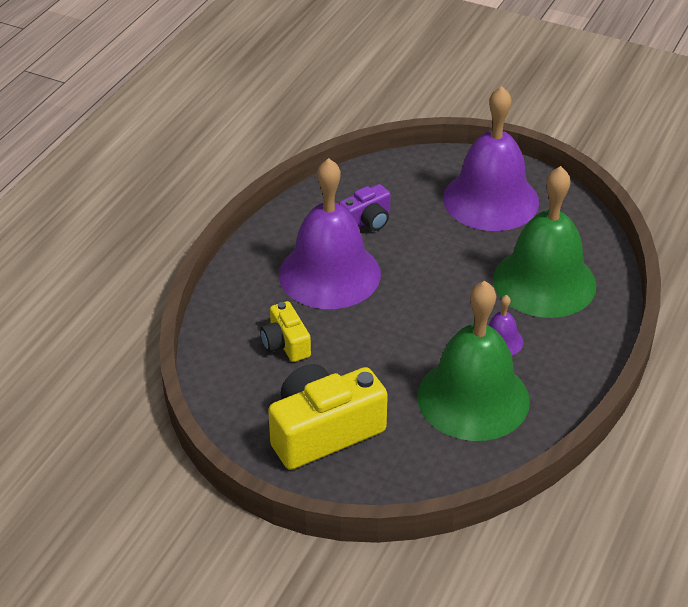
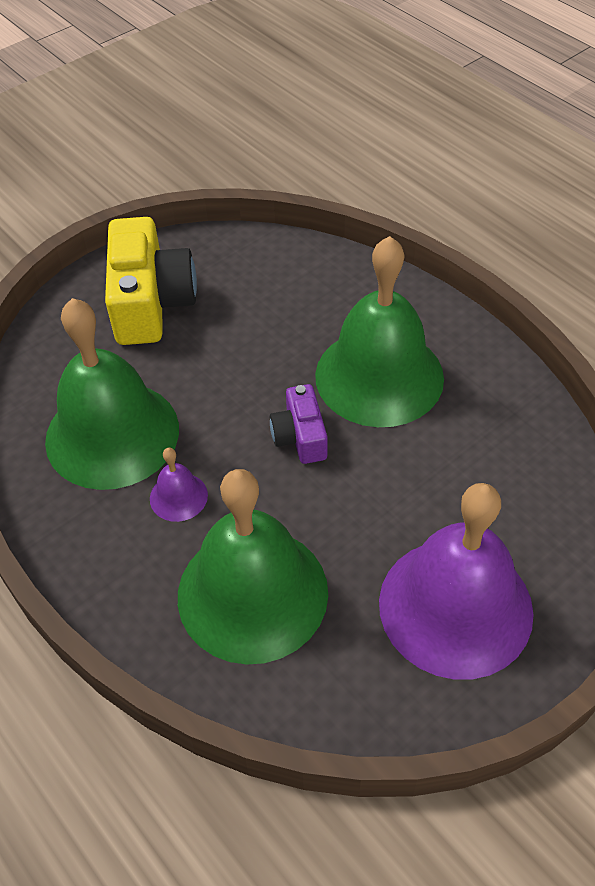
camera: 115 degrees right, 10 degrees up
(285, 344) = (286, 308): yellow camera -> none
(329, 274) = (379, 376): purple bell -> green bell
(367, 220) = (465, 444): purple camera -> purple camera (300, 436)

